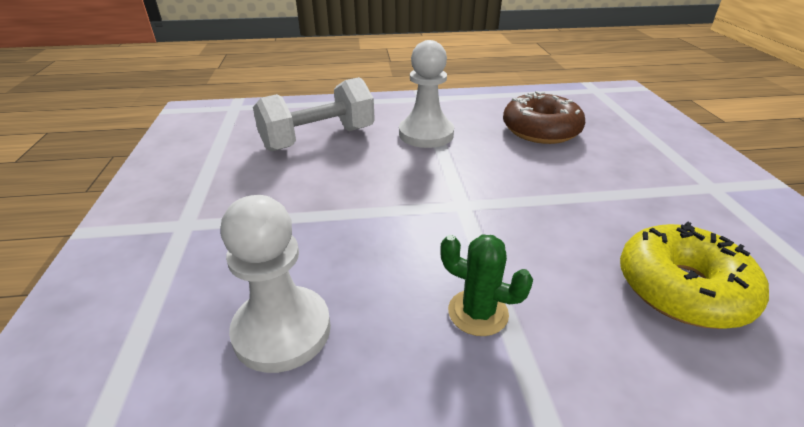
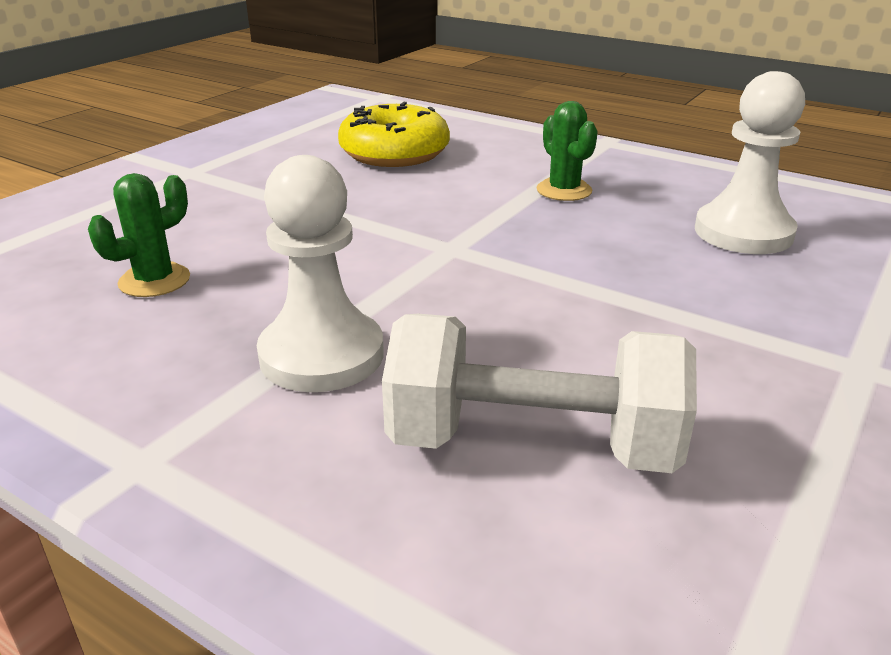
camera: 140 degrees left, 5 degrees down
(540, 130) = (154, 281): brown donut -> green cactus

